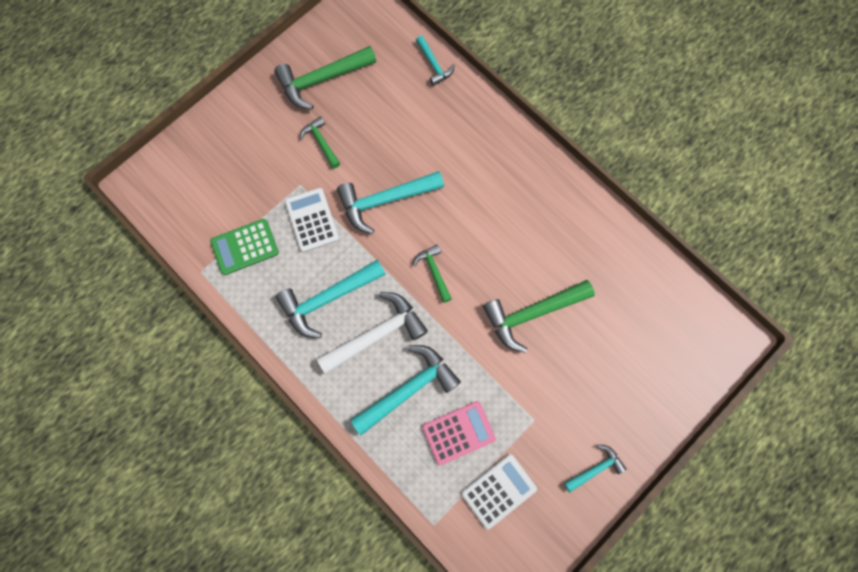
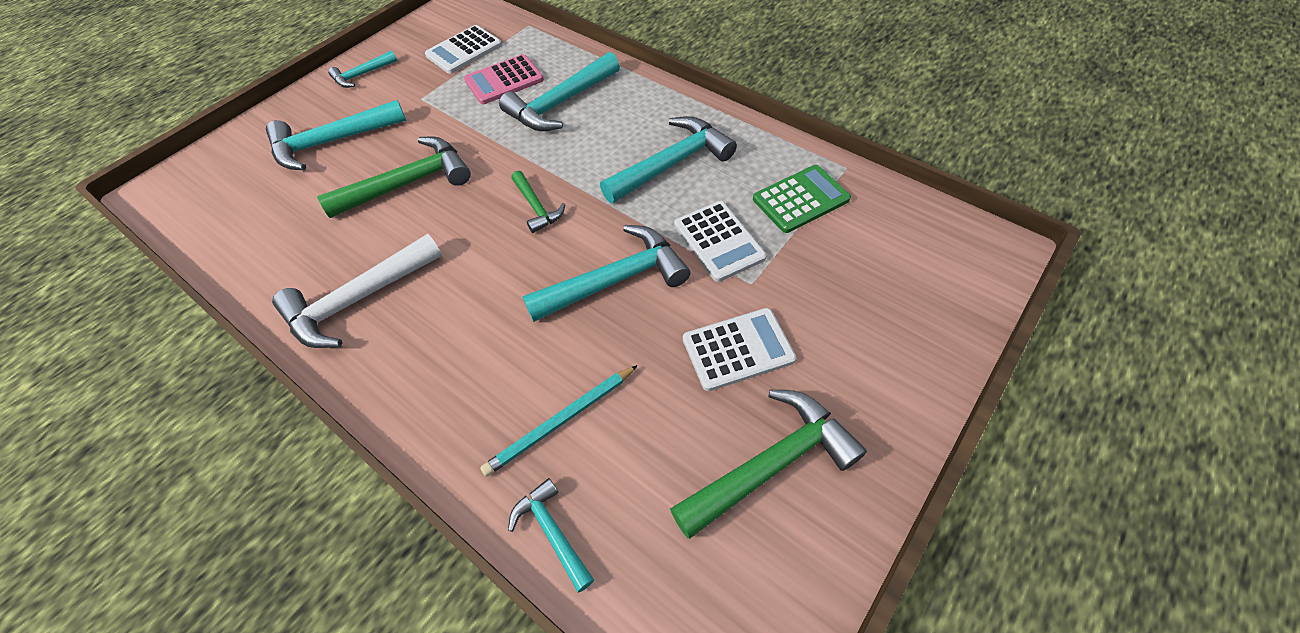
camera: 175 degrees right, 20 degrees down
(321, 142) = (738, 349): green hammer -> white calculator
(377, 334) = (603, 141): white hammer -> white hammer (358, 300)
(426, 116) = (561, 421): none -> turquoise pencil
(604, 373) = (331, 142): none -> turquoise hammer

